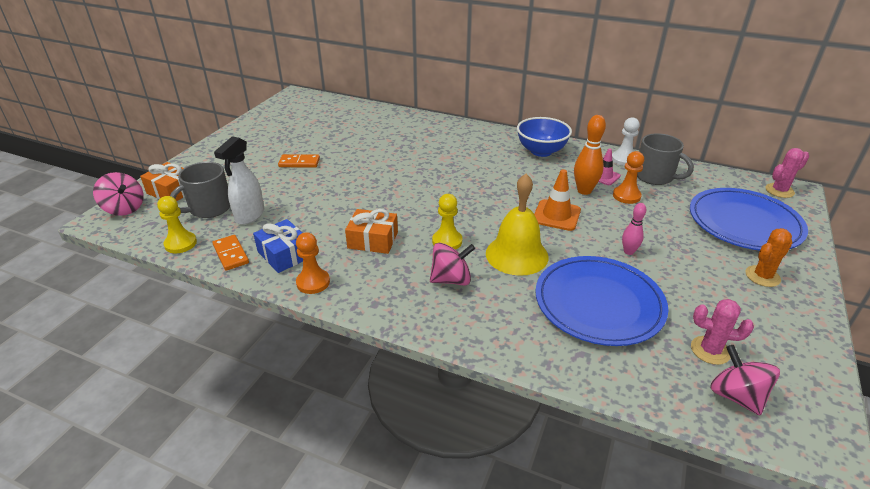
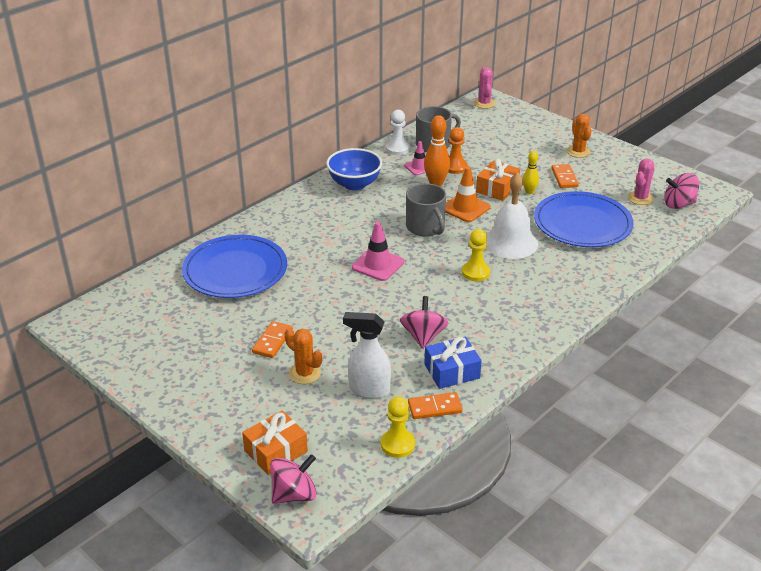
camera: 70 degrees left, 0 degrees up
(209, 208) = (335, 420): grey mug -> grey mug (425, 227)
(249, 216) = (368, 390): white spray bottle -> white spray bottle turned 150 degrees clockwise
(264, 184) = (305, 373): none -> orange cactus
(313, 282) = (502, 358): orange pawn -> none
(373, 240) = (454, 313): orange gift -> orange gift (497, 188)
(425, 186) = (378, 265): none -> pink traffic cone
(451, 279) = (529, 282): pink spinning top -> pink spinning top (423, 336)
(516, 255) = (510, 242): yellow bell -> white bell
(628, 252) = (529, 192): pink bowling pin -> yellow bowling pin
(687, 274) = (564, 178): none -> orange domino
(744, 223) = (517, 133): blue plate -> blue plate (235, 271)

